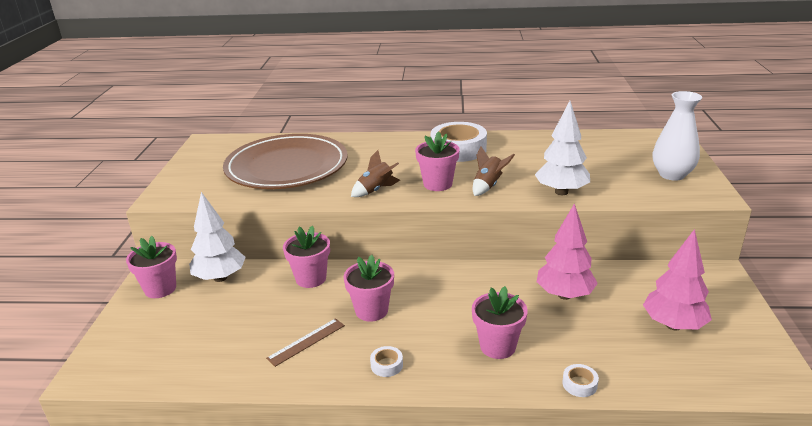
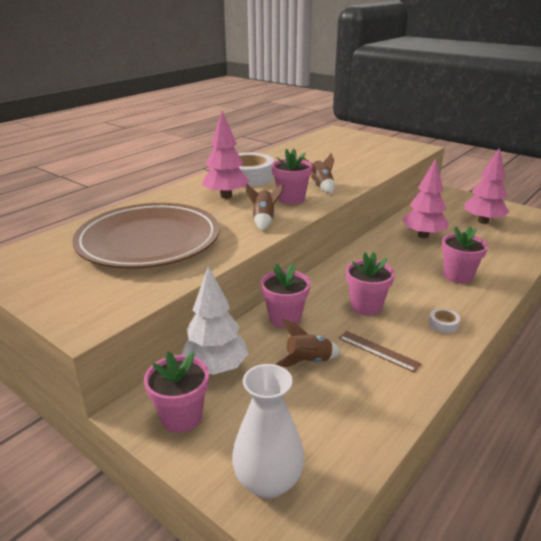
camera: 55 degrees left, 0 degrees up
(261, 313) = (308, 361): none -> brown rocket
(306, 341) = (378, 351): brown ruler -> brown ruler turned 45 degrees counterclockwise
(402, 158) = (226, 196): none -> pink tree
(561, 192) = (362, 173): white tree -> none
(579, 384) = (517, 266): white tape -> none
(672, 175) = (383, 146): white vase -> white vase (268, 481)

